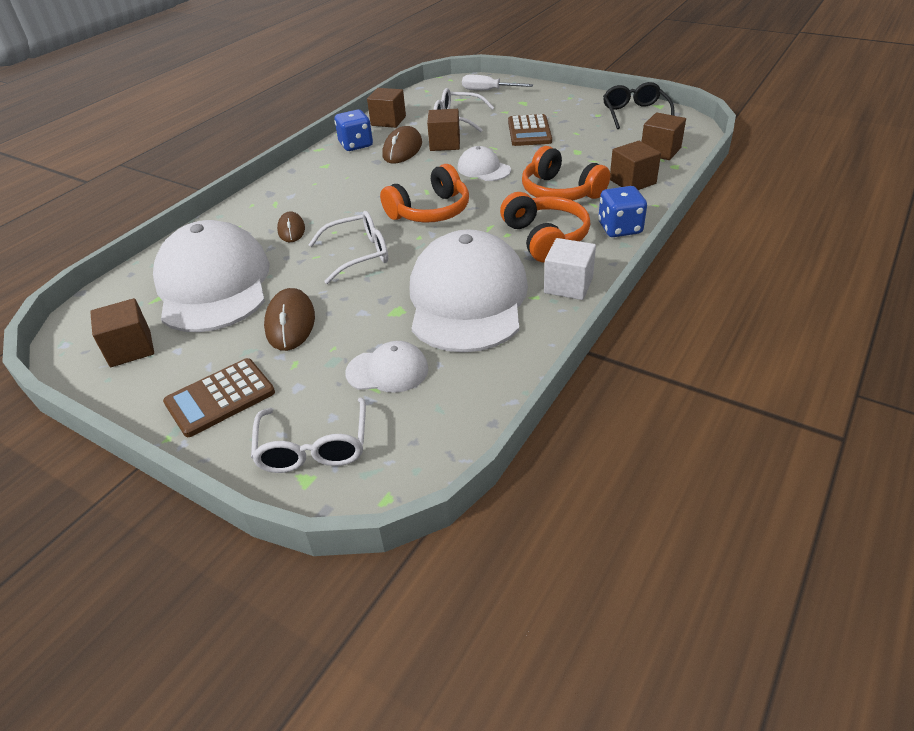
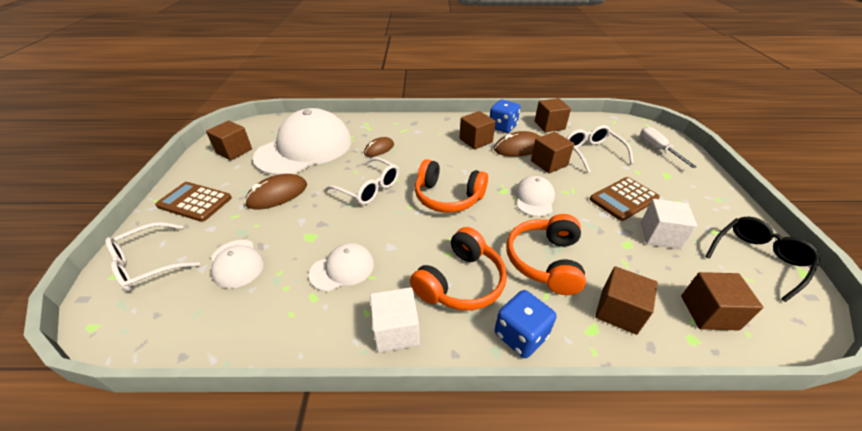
camera: 55 degrees right, 0 degrees up
(358, 167) = (476, 140): none -> brown cube
(467, 299) = (342, 269): white cap -> white cap, size x0.46
(581, 135) = (660, 235): none -> white cube

